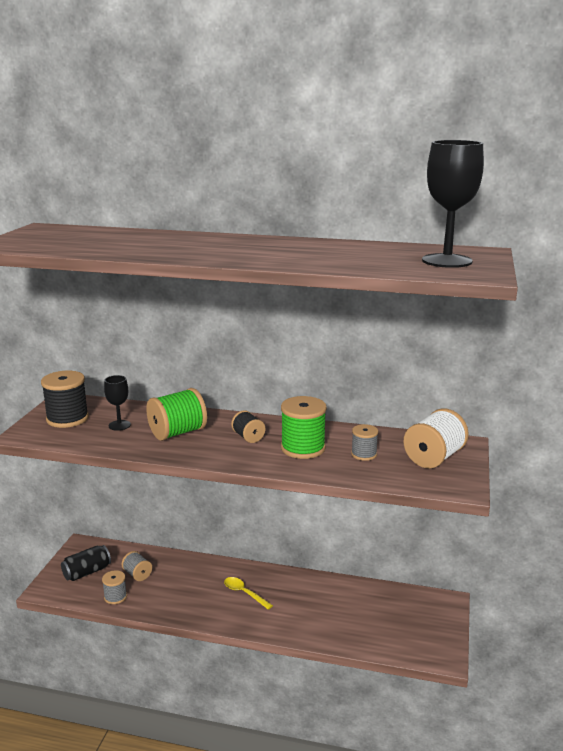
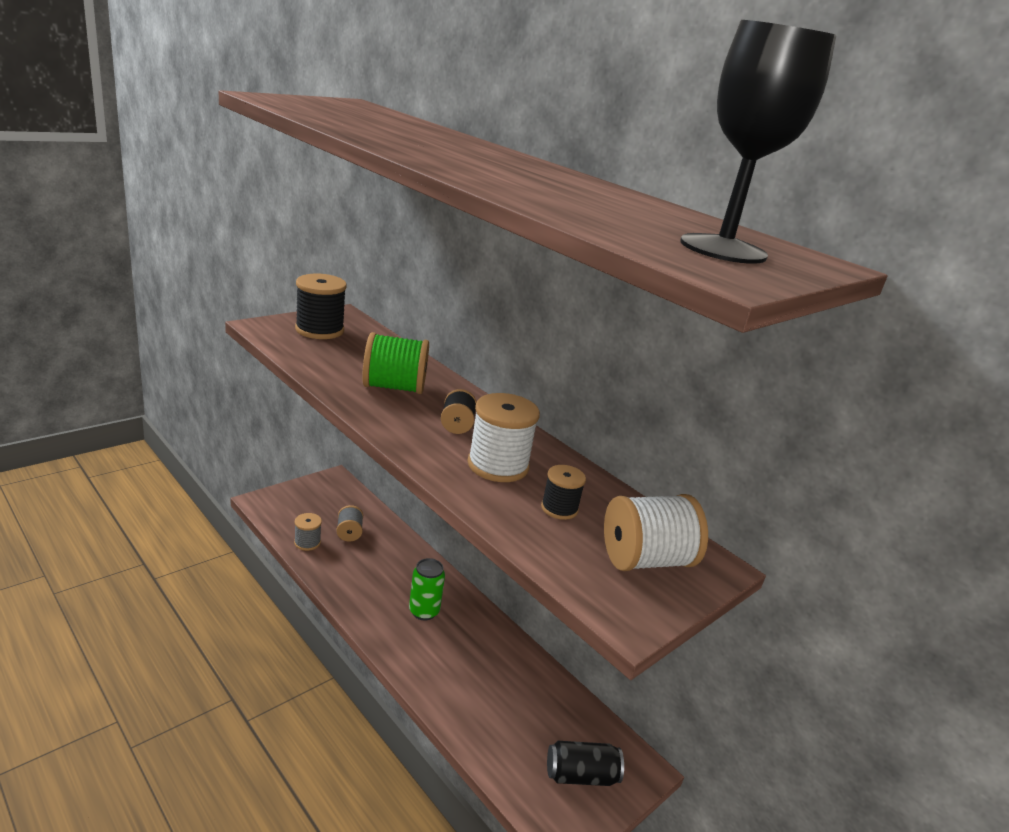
camera: 30 degrees right, 5 degrees up
(87, 572) = (311, 506): black can -> black can (581, 775)
(119, 425) = (353, 356): black goblet -> none
(244, 593) = (424, 611): yellow spoon -> green can
(303, 448) = (498, 465): green spool -> white spool
(364, 454) = (559, 508): grey spool -> black spool

